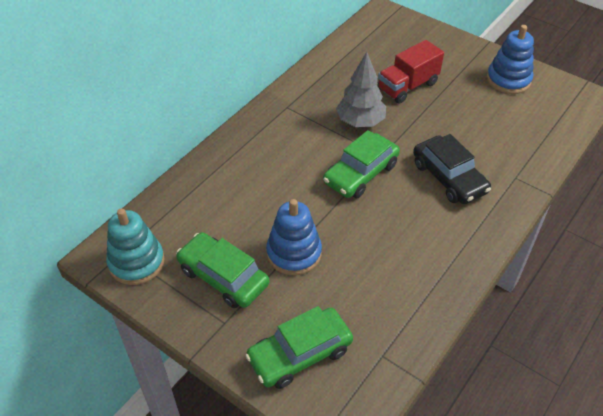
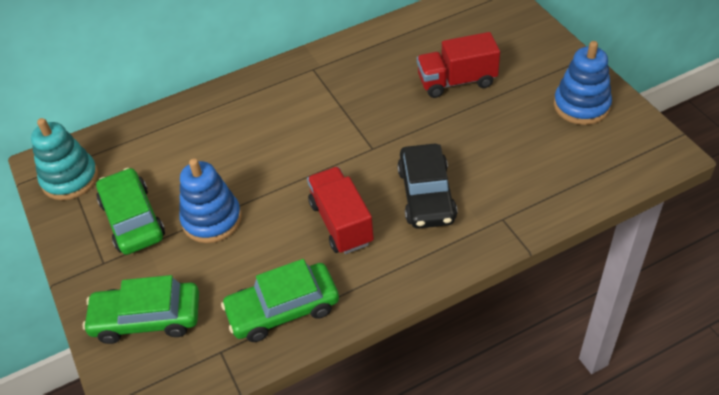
camera: 30 degrees right, 0 degrees up
(360, 122) = (376, 106): grey tree -> none
(360, 173) = (336, 160): green car -> green car (283, 309)
(401, 220) = (341, 223): none -> red truck

